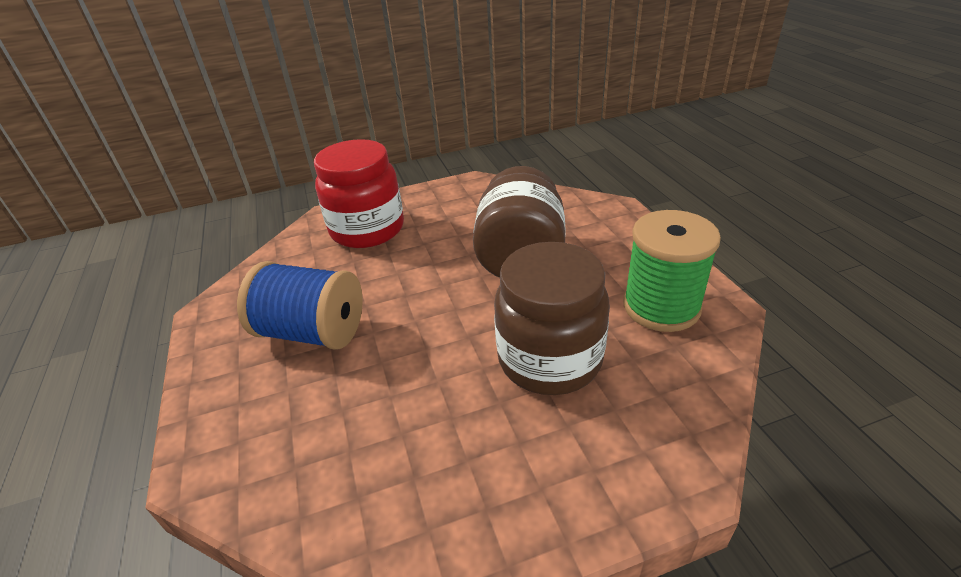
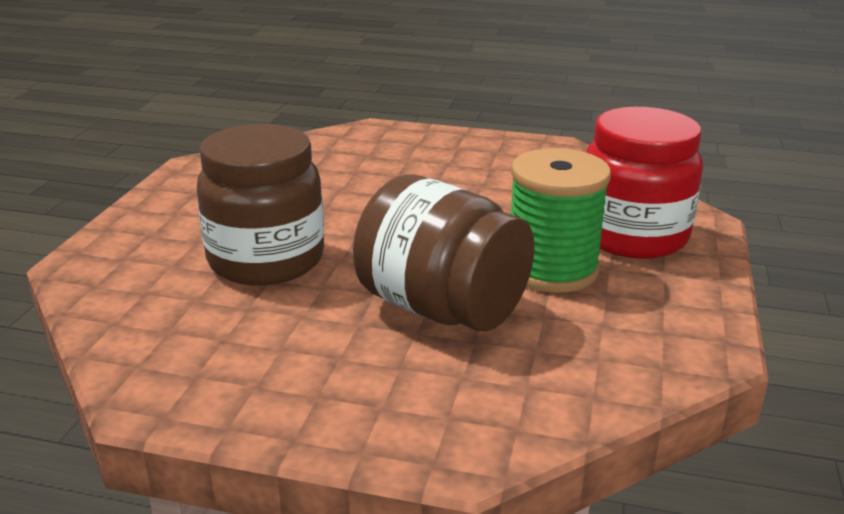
camera: 120 degrees right, 10 degrees down
(312, 332) = (465, 177): blue spool -> none
(661, 306) = (221, 356): green spool -> green spool (551, 269)

